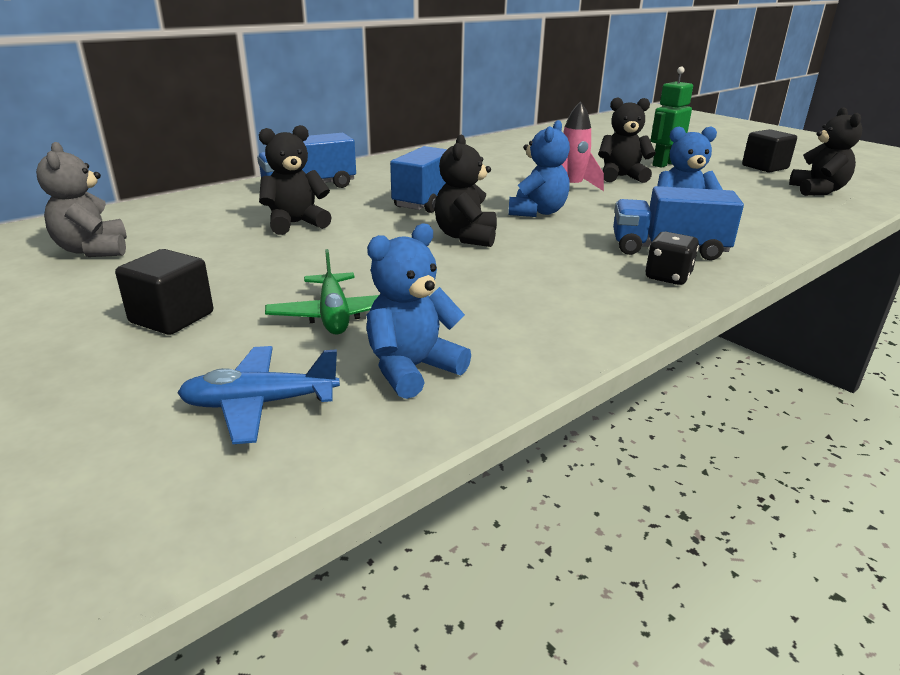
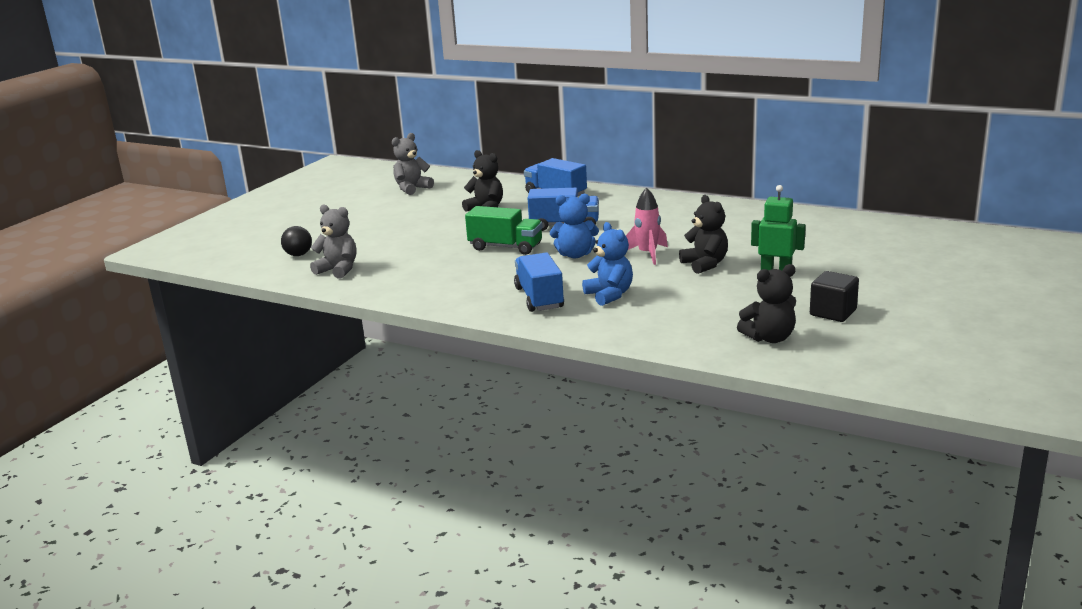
camera: 70 degrees right, 5 degrees down
(172, 318) = (355, 223): black cube -> none
(260, 404) = (298, 255): blue plane -> black ball
(334, 315) = (378, 246): green plane -> none
(412, 369) = (338, 270): blue teddy bear -> grey teddy bear
(466, 237) = (505, 247): black teddy bear -> green truck
(668, 277) = (488, 303): black dice -> none

